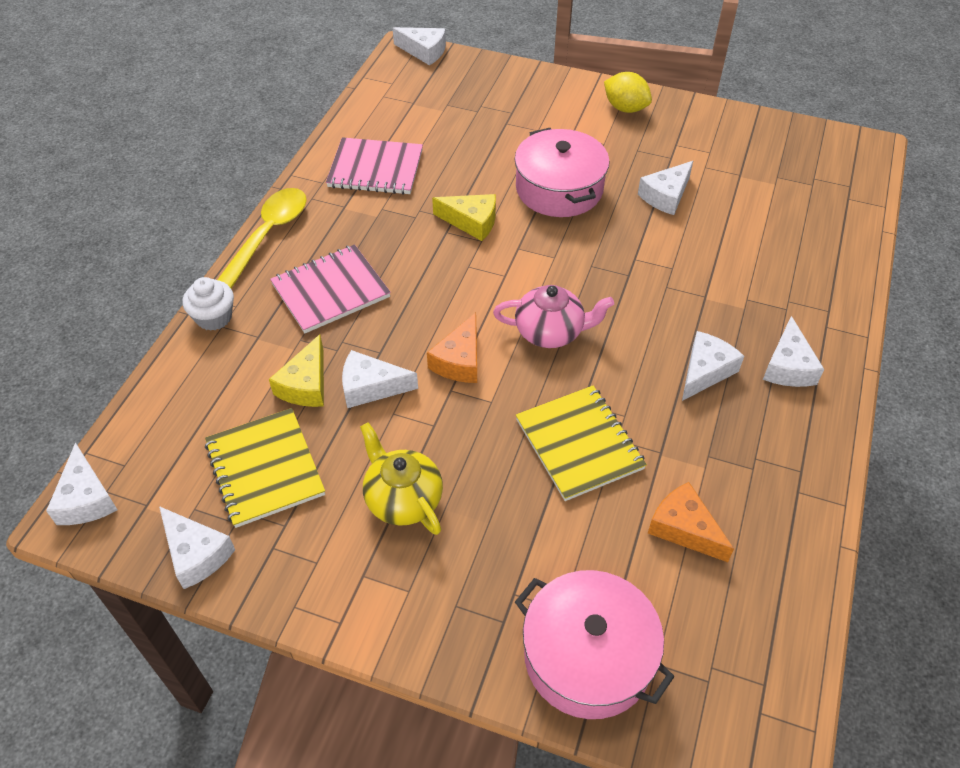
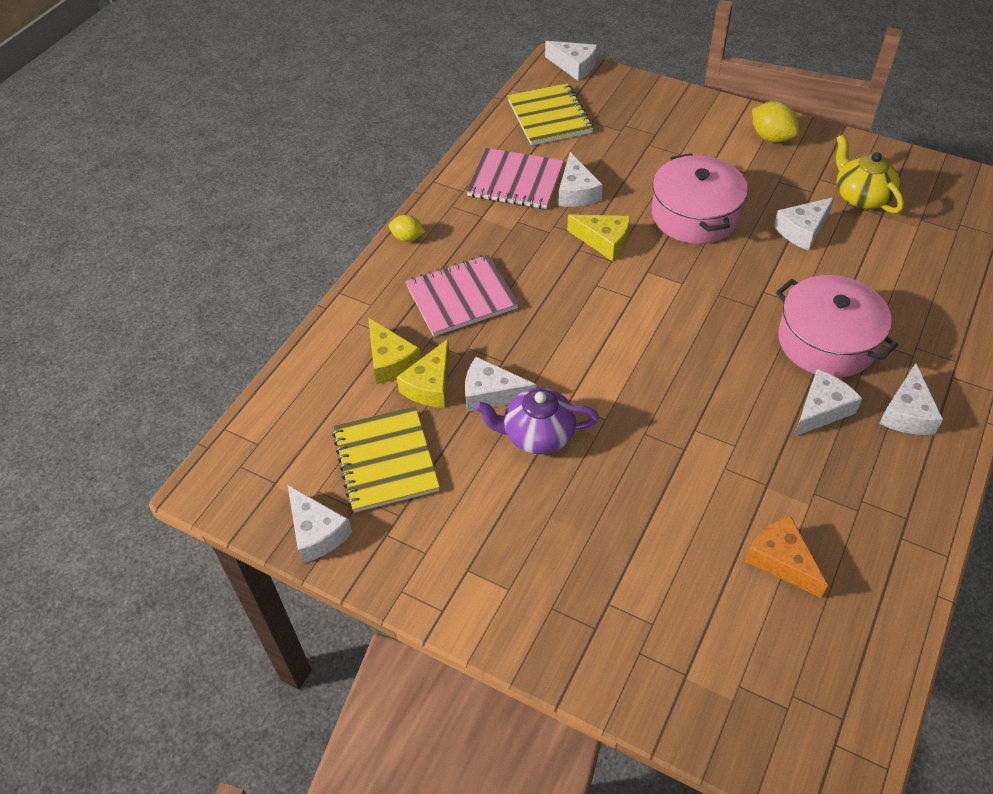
camera: 10 degrees right, 0 degrees up
(86, 498) = (222, 471): white cheese -> white cheese (576, 192)
(214, 317) = (350, 313): white cupcake -> none
(261, 363) = (390, 361): none -> yellow cheese
(268, 234) = (407, 238): yellow spoon -> yellow lemon
(403, 499) = (511, 502): yellow teapot -> yellow teapot (861, 197)
(423, 425) = (537, 435): none -> purple teapot
(459, 360) = (578, 376): orange cheese -> none
(550, 332) = (670, 356): pink teapot -> none
(579, 444) = (687, 468): yellow notebook -> yellow notebook (550, 117)
(587, 656) = (672, 670): pink pot -> pink pot (826, 341)

